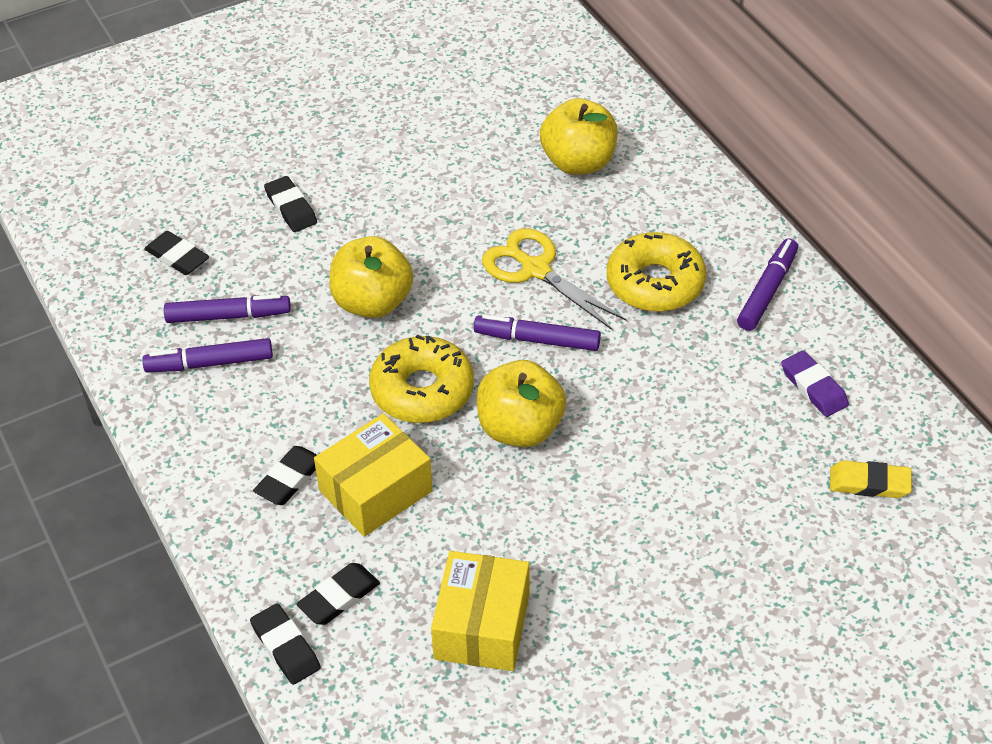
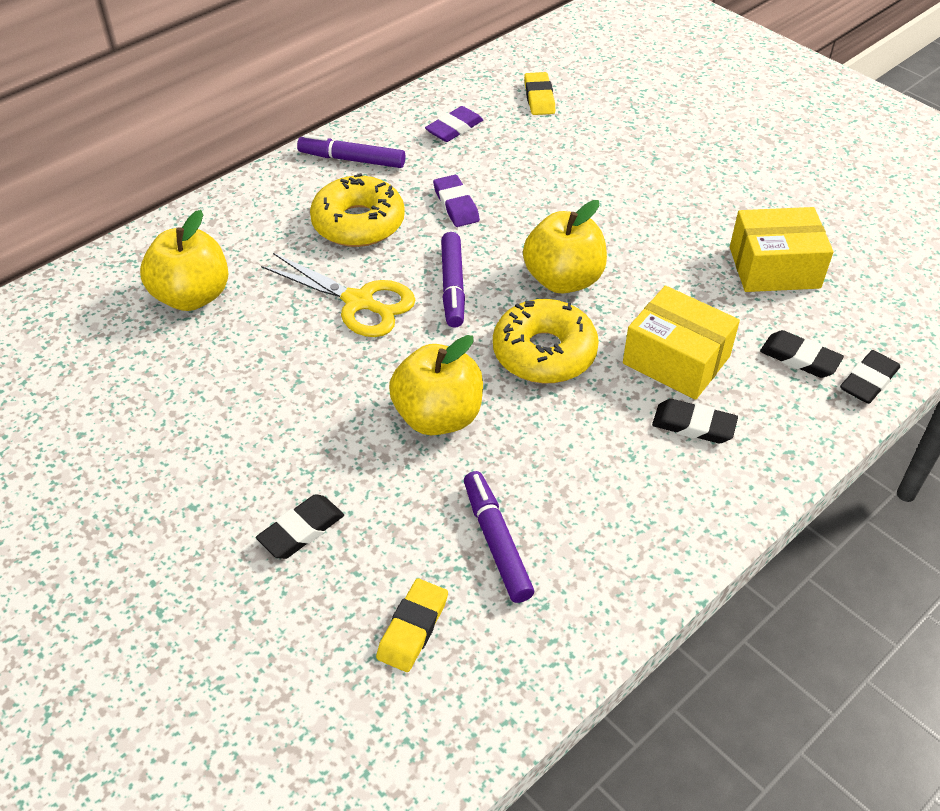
camera: 105 degrees left, 0 degrees up
(177, 257) = (413, 628): black eraser -> yellow eraser
(210, 363) = (573, 538): purple marker -> none
(535, 269) = (359, 302): yellow scissors -> yellow scissors turned 90 degrees counterclockwise
(667, 364) = (456, 205): none -> purple eraser

